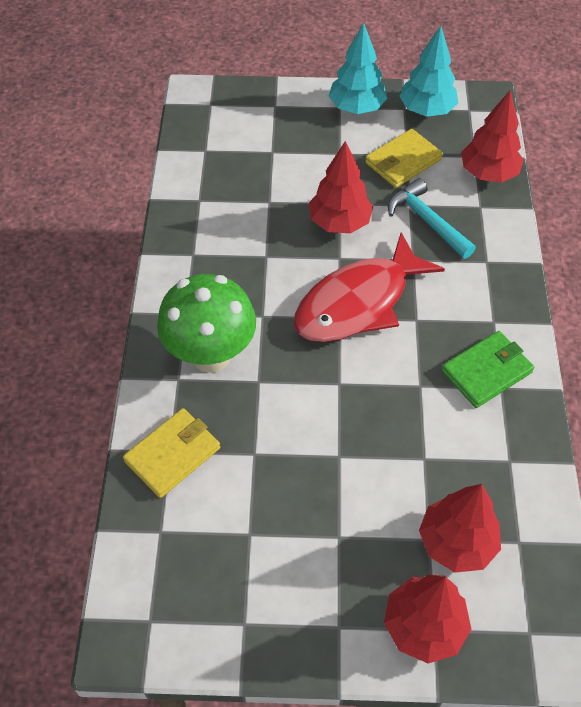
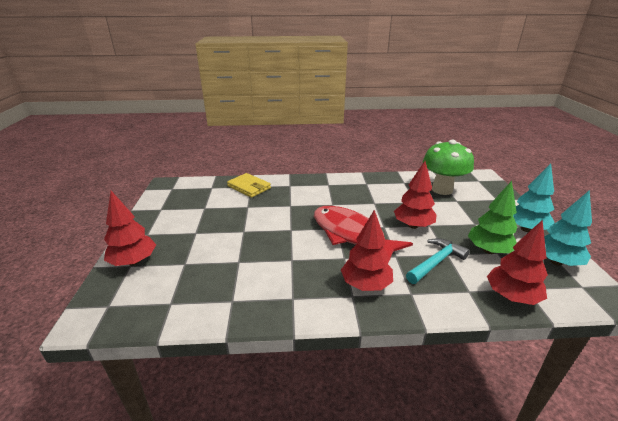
camera: 85 degrees right, 25 degrees down
(211, 355) = (304, 192): green mushroom -> green mushroom (442, 190)
(403, 161) = (488, 250): yellow wallet -> green tree
(456, 542) = (179, 274): red tree -> red tree (365, 285)
(486, 371) = (306, 291): green wallet -> none

